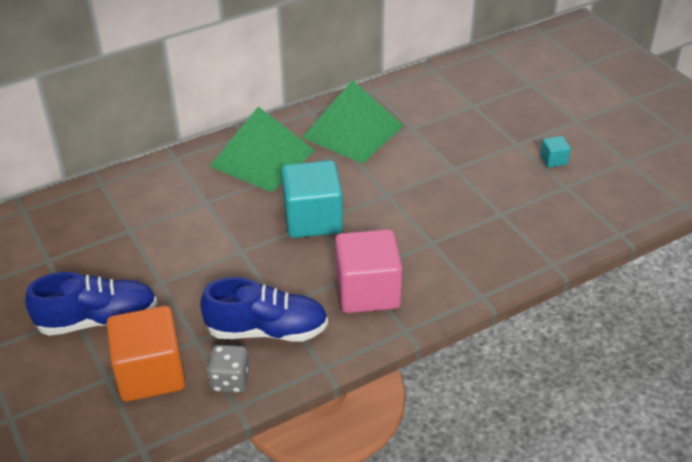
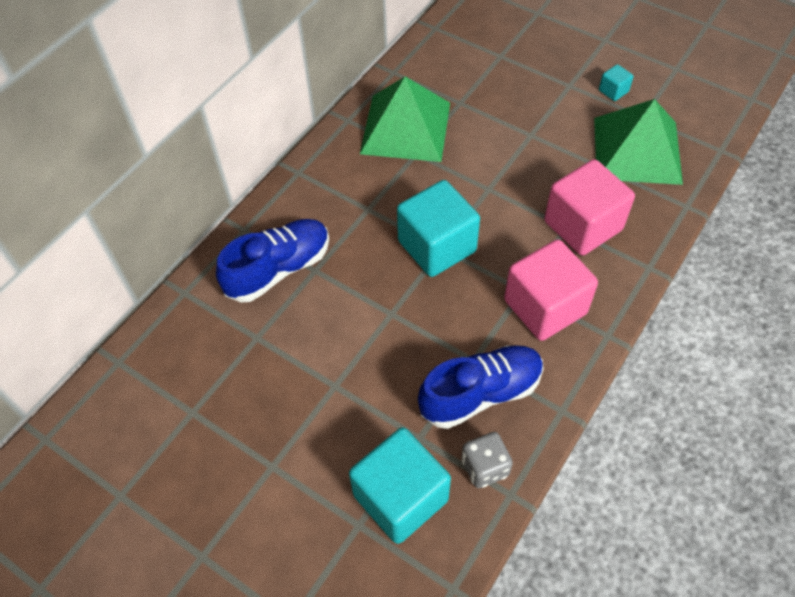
camera: 25 degrees left, 15 degrees up
(98, 320) = (300, 460): blue shoe -> blue shoe (278, 269)
(150, 373) = (400, 497): orange cube -> turquoise cube
(262, 158) = (337, 194): green pyramid -> green pyramid (637, 150)
(446, 247) = (582, 226): none -> pink cube

